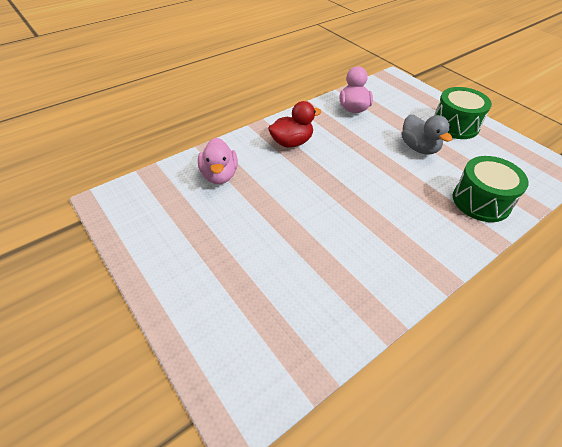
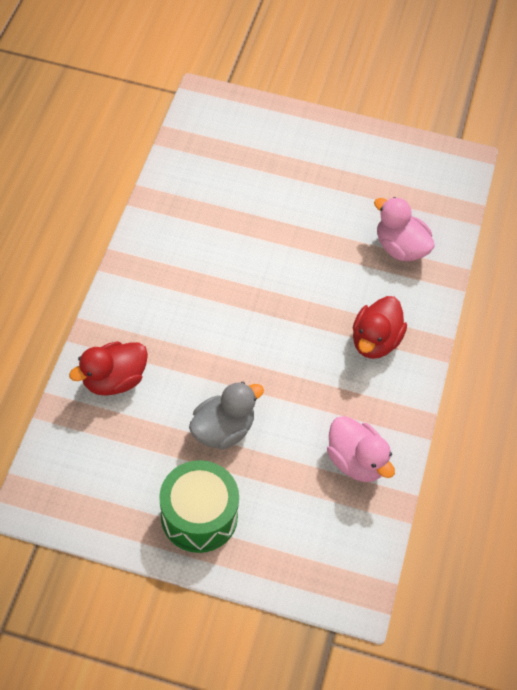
camera: 140 degrees right, 10 degrees up
(419, 148) = (223, 430): grey duck -> grey duck turned 120 degrees clockwise
(481, 201) = (114, 380): green drum -> red duck

